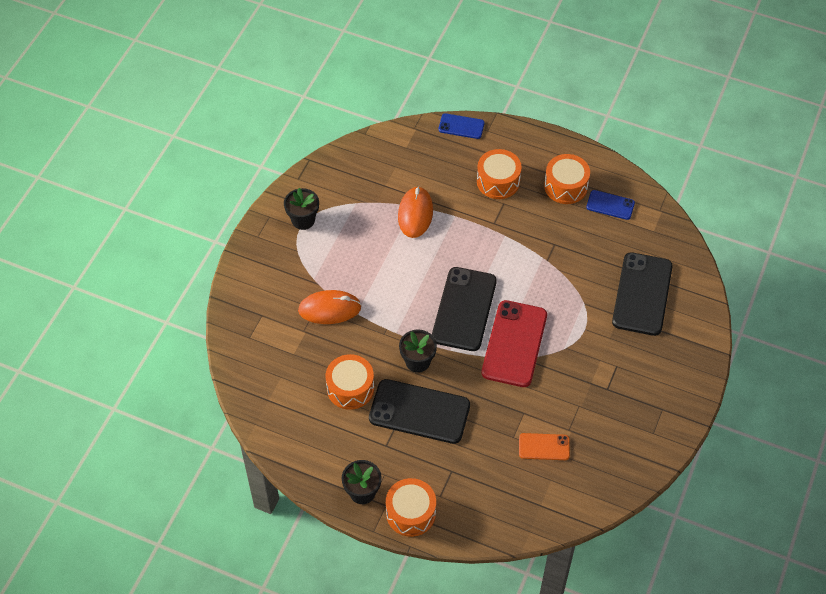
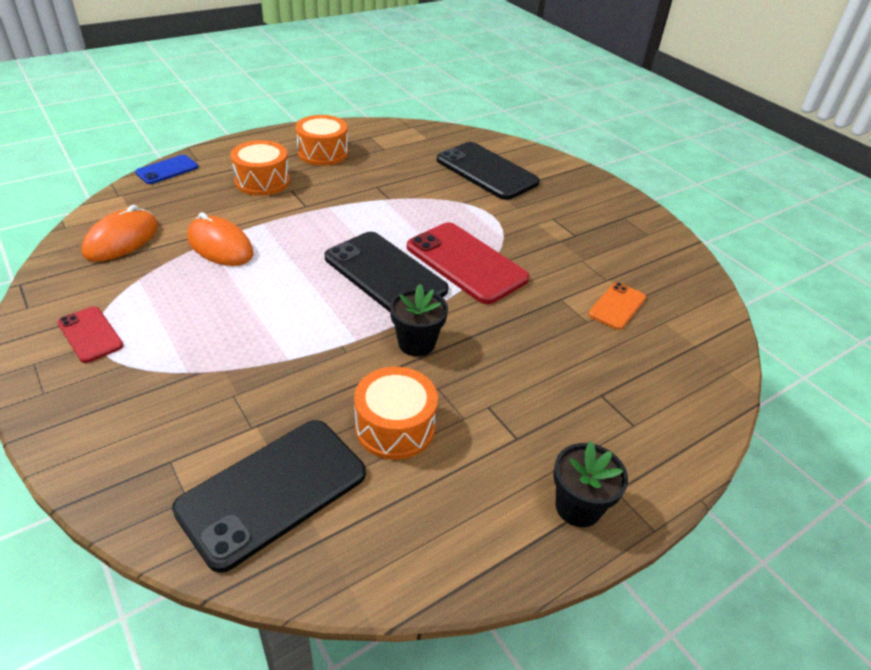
camera: 60 degrees left, 15 degrees down
(303, 220) = (90, 334): black flower pot -> red phone
(329, 309) = (251, 381): orange mouse -> orange mouse (121, 240)
(411, 513) = (645, 469): orange drum -> none
(419, 411) = (490, 379): black phone -> black phone (273, 491)
(610, 205) = (374, 143): blue phone -> none

